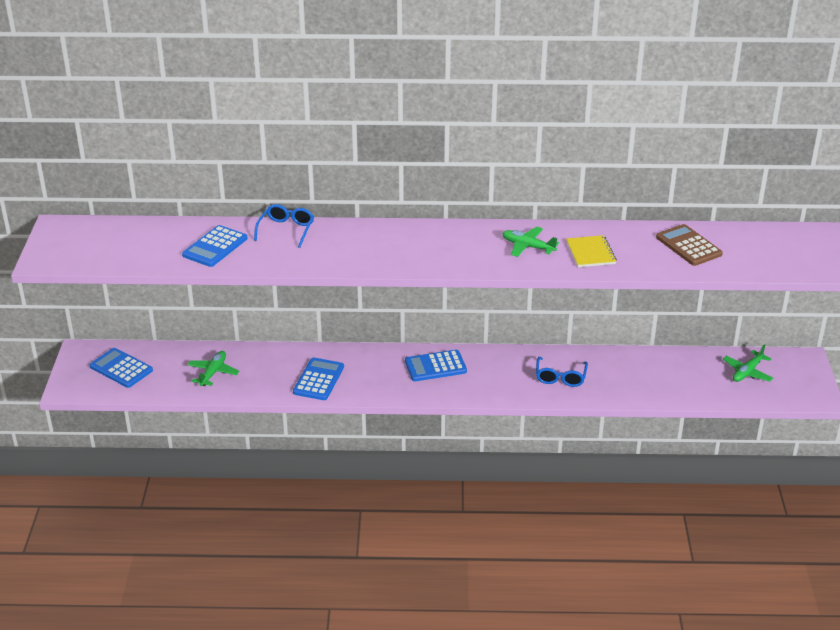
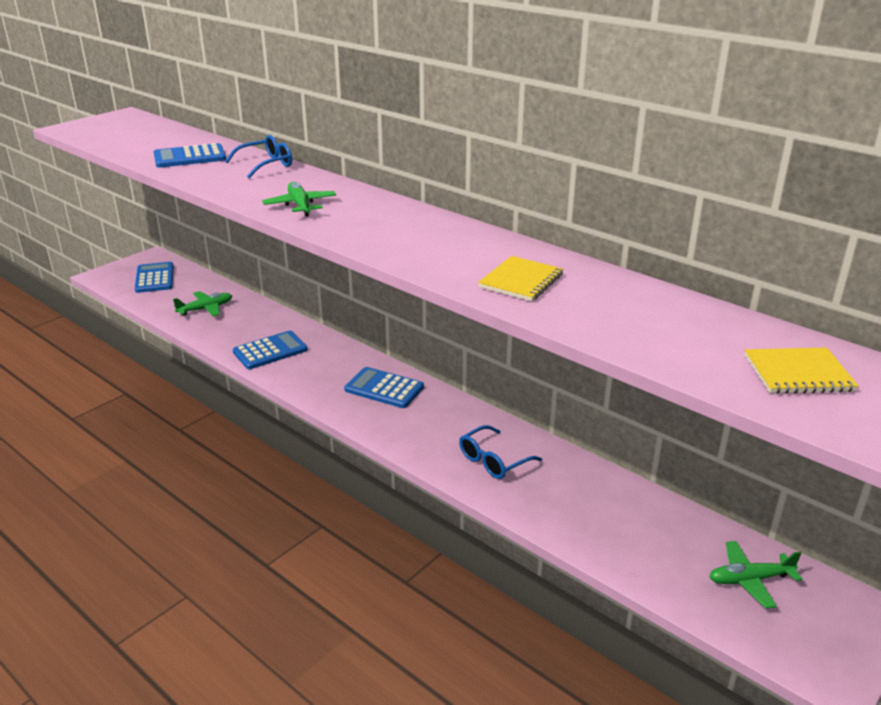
camera: 40 degrees right, 5 degrees down
(528, 247) = (458, 250): green plane -> green plane (300, 205)
(688, 246) = (668, 321): brown calculator -> none
(771, 250) = (798, 373): none -> yellow notebook

